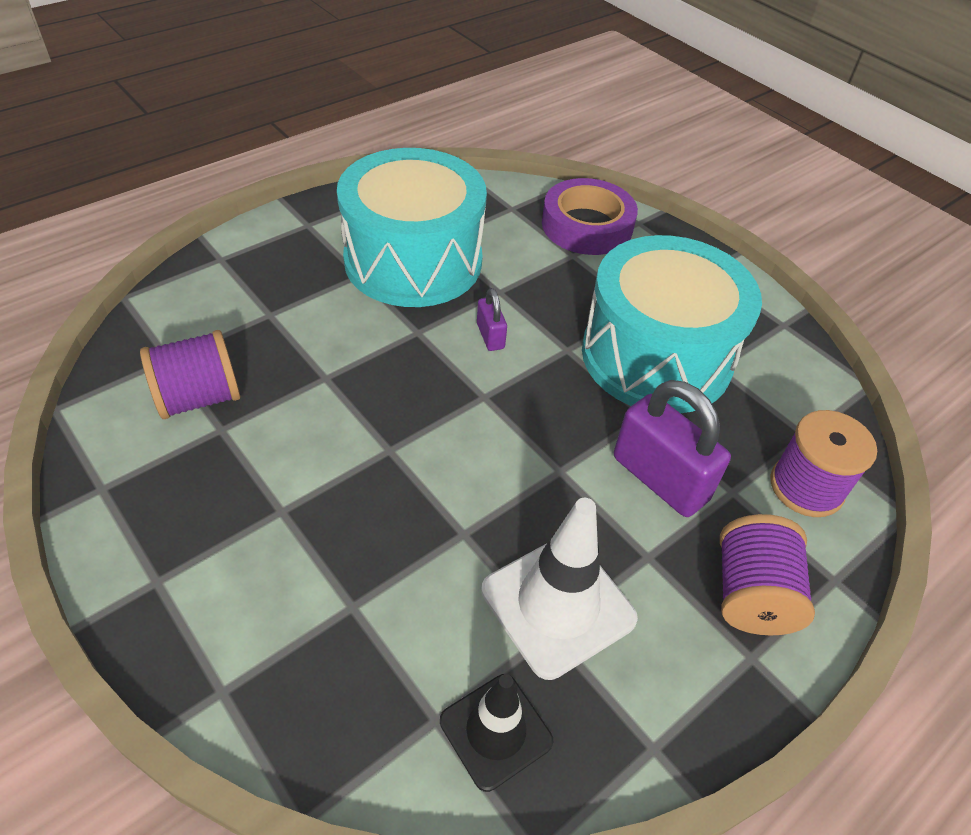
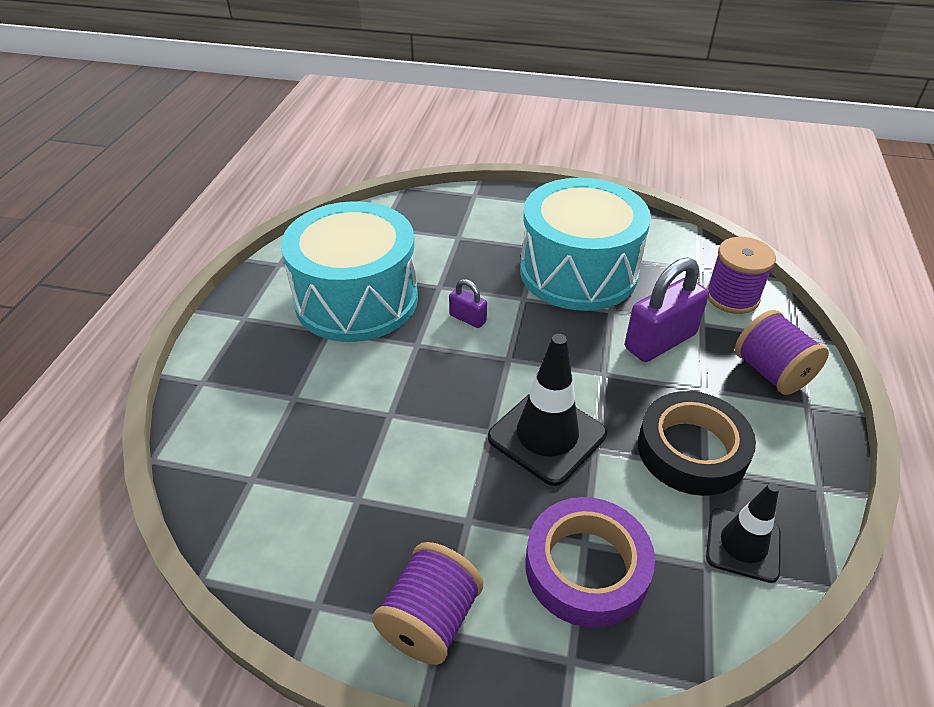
camera: 35 degrees left, 5 degrees down
(199, 398) = (313, 490): purple spool -> purple spool (430, 620)
(433, 489) = (547, 436): none -> black traffic cone
(558, 604) = (691, 450): white traffic cone -> black tape
(587, 226) = (445, 213): purple tape -> purple tape (586, 567)
(660, 478) = (660, 341): purple padlock -> purple padlock turned 45 degrees counterclockwise

